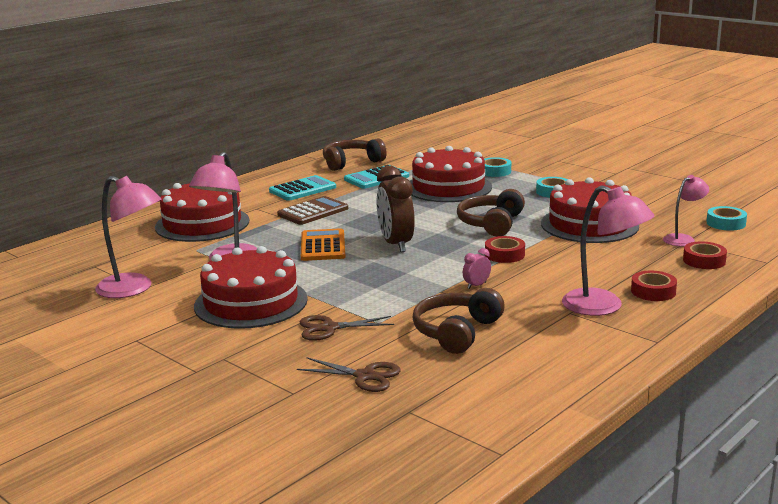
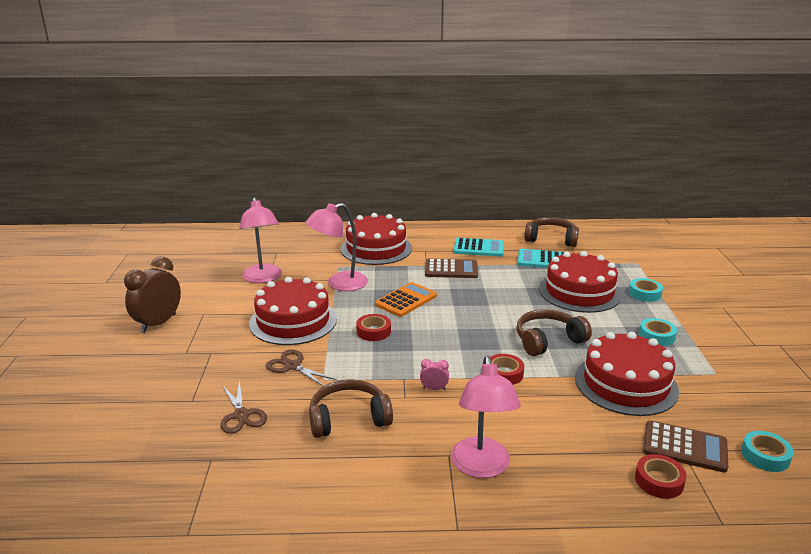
camera: 45 degrees right, 5 degrees up
(395, 244) = (450, 323): brown clock -> brown clock (158, 323)
(653, 291) = (550, 481): red tape -> red tape (373, 331)
(683, 239) = (684, 447): pink lamp -> brown calculator

